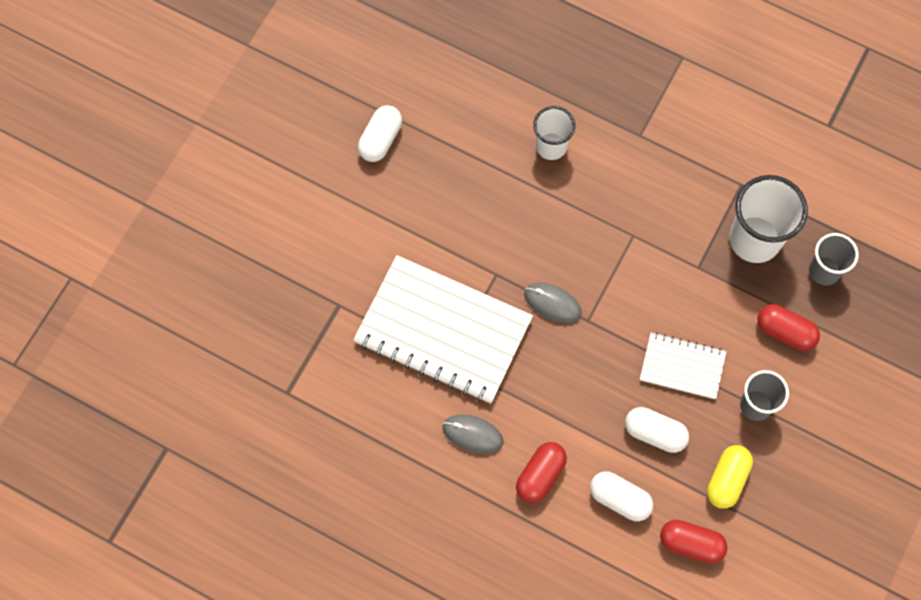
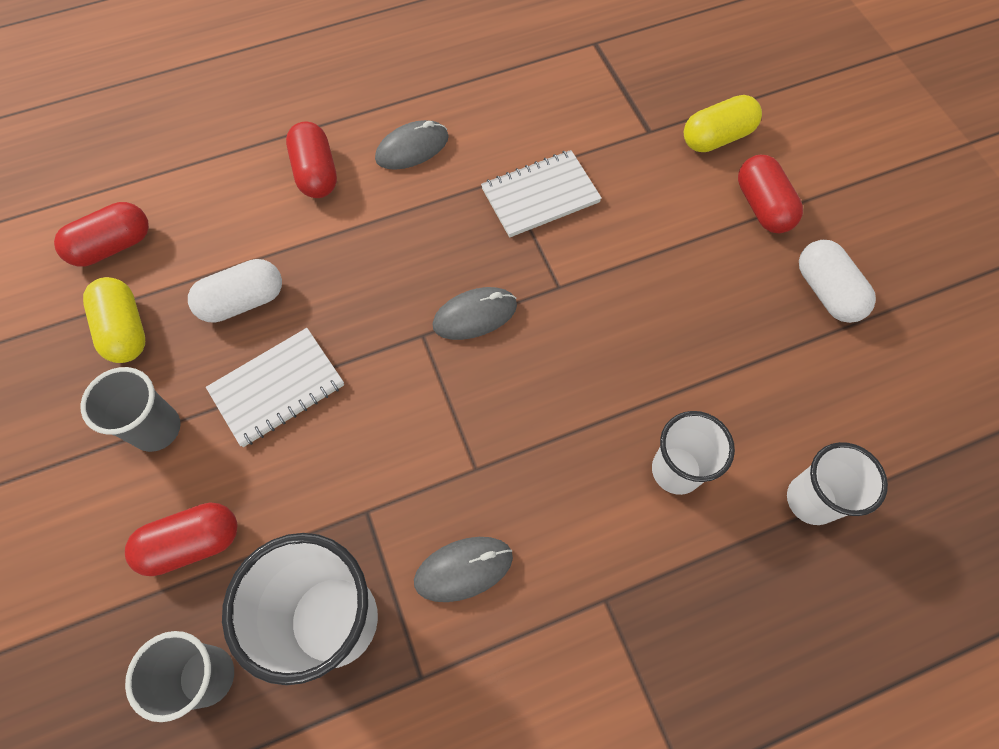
camera: 130 degrees right, 5 degrees down
(311, 263) = (717, 137): none -> yellow capsule
(346, 206) = (762, 206): none -> red capsule
(443, 331) = (540, 196): white notebook -> white notebook, size x0.51
(513, 80) = (811, 500): none -> white cup
(619, 499) = (221, 220): white capsule -> none
(683, 203) = (463, 569): none -> grey mouse

